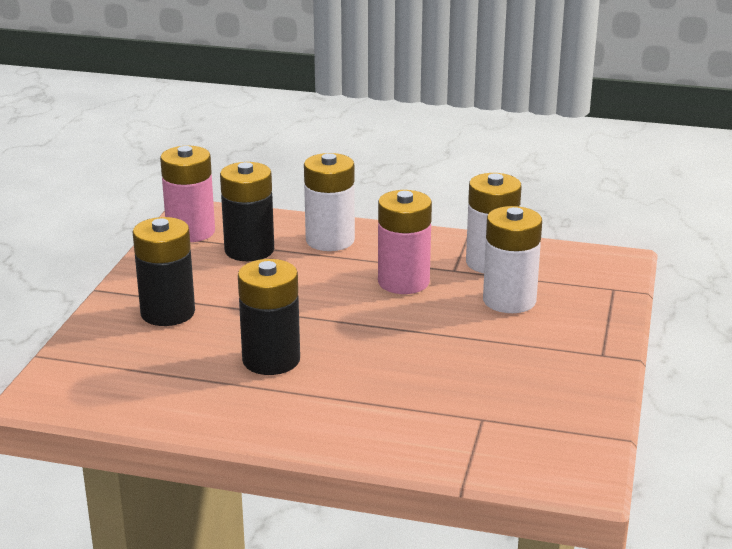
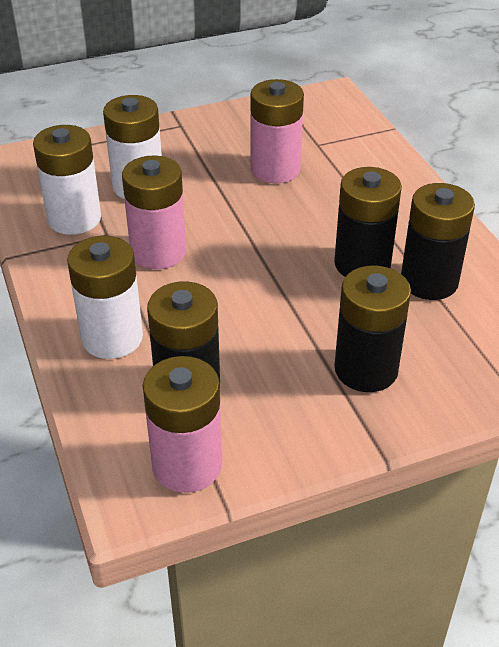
camera: 125 degrees left, 15 degrees up
(208, 381) = (429, 281): none -> black battery
(461, 375) = (275, 169): none -> pink battery

